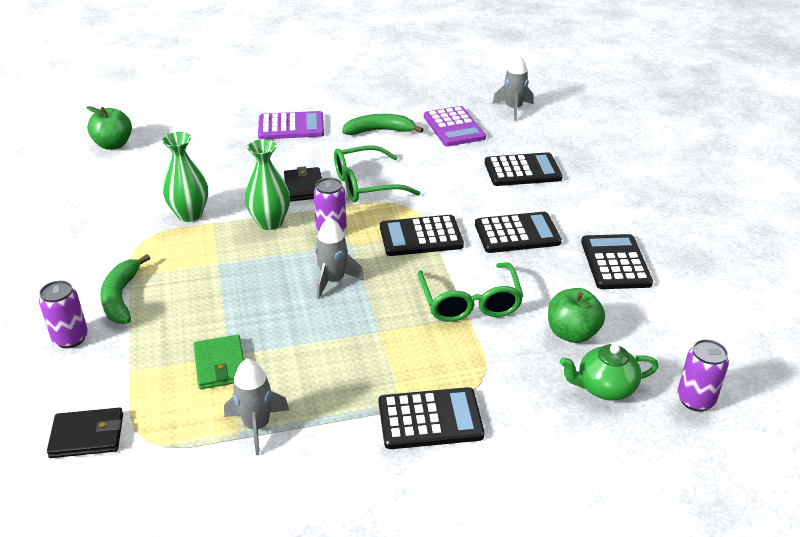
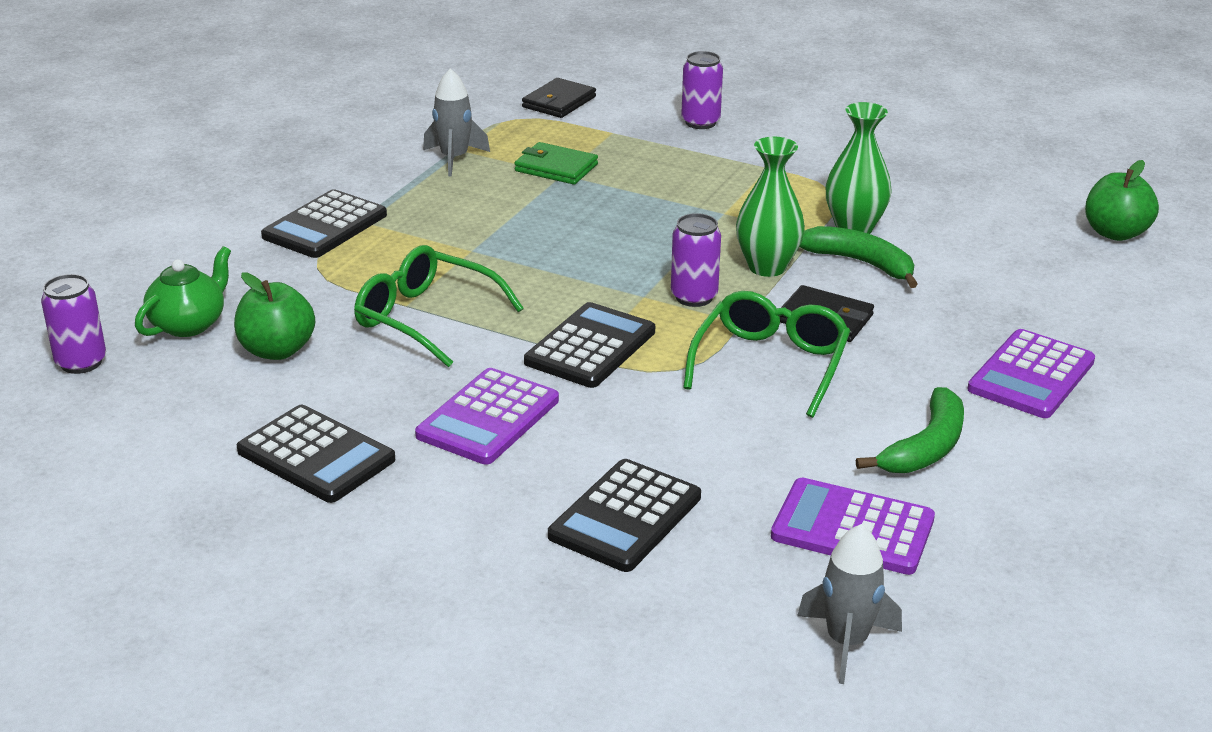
camera: 130 degrees right, 5 degrees down
(121, 297) = (734, 155): green banana -> green banana (860, 263)
(333, 281) = (592, 260): grey rocket -> none
(517, 233) = (488, 418): black calculator -> purple calculator

